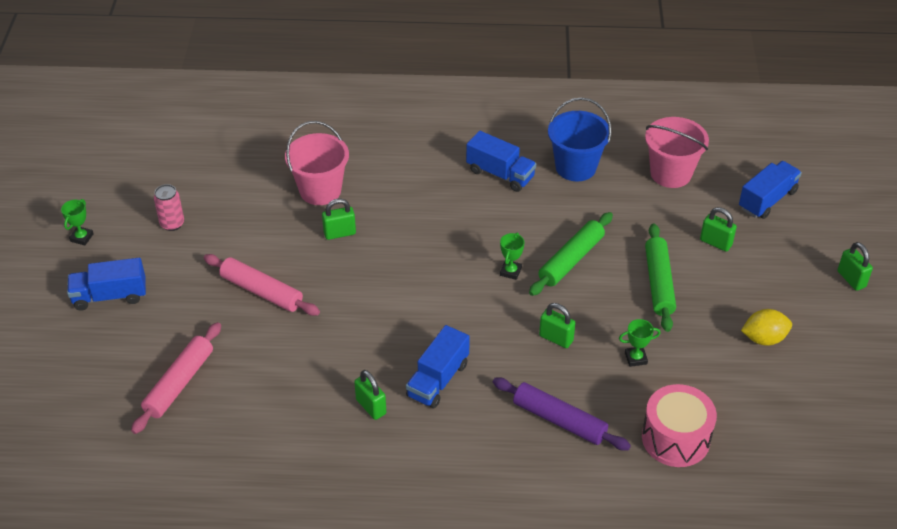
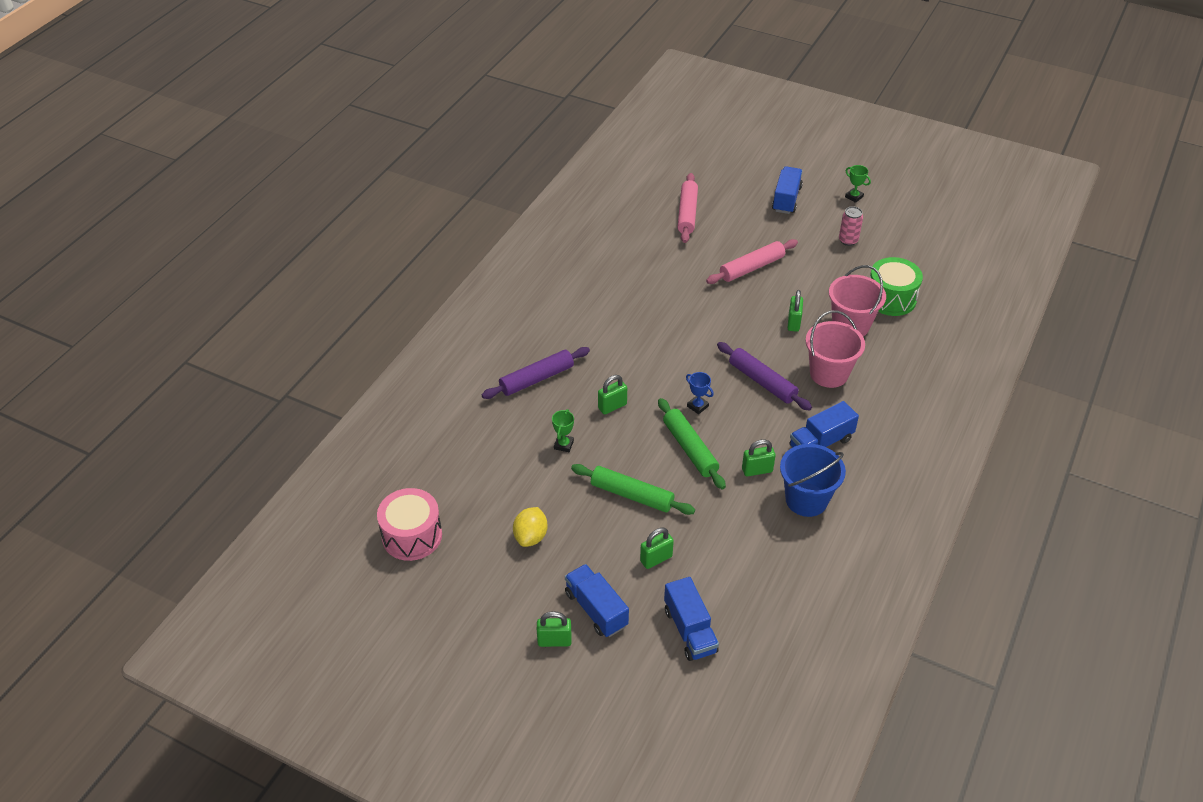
camera: 115 degrees right, 0 degrees up
(179, 383) = (687, 213): pink rolling pin -> pink rolling pin turned 45 degrees clockwise
(260, 171) = (891, 298): none -> green drum
(371, 407) = (611, 291): green padlock -> green padlock (757, 470)
(438, 380) = (613, 330): blue truck -> blue truck (596, 609)
(444, 234) = (762, 382): none -> purple rolling pin
(510, 271) = (697, 406): green trophy -> blue trophy
(670, 173) = (764, 569): pink bucket -> pink bucket (829, 373)
(675, 438) = (477, 435): pink drum -> pink drum (412, 536)

